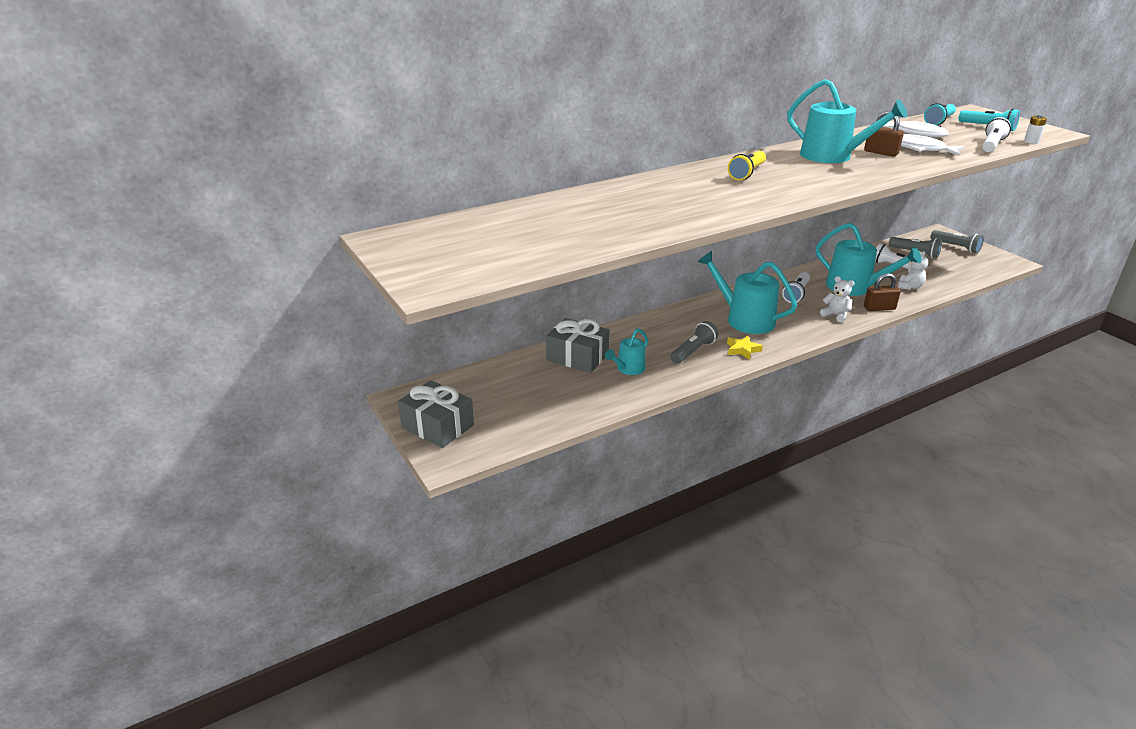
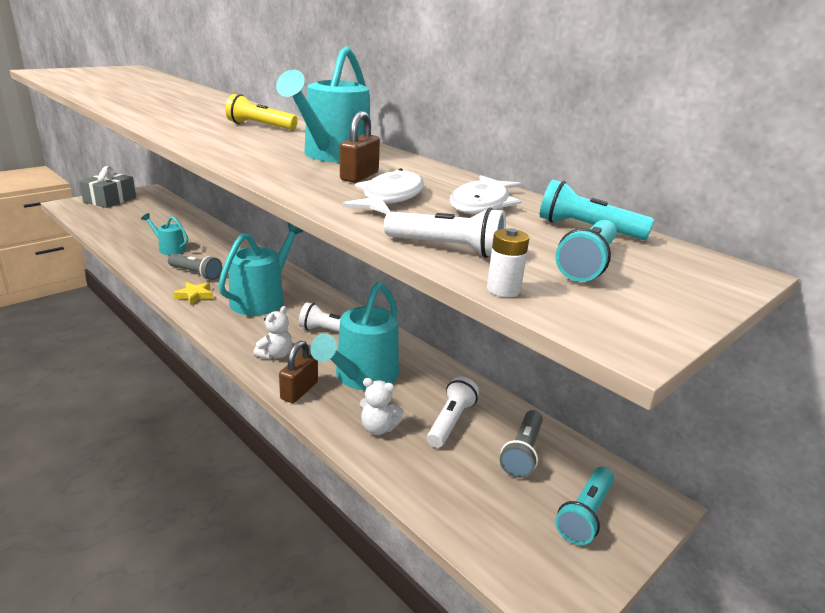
camera: 75 degrees right, 5 degrees down
(577, 357) = (193, 232): grey gift -> none
(879, 308) = (299, 391): brown padlock -> brown padlock turned 45 degrees clockwise
(956, 247) = (585, 515): grey flashlight -> turquoise flashlight

